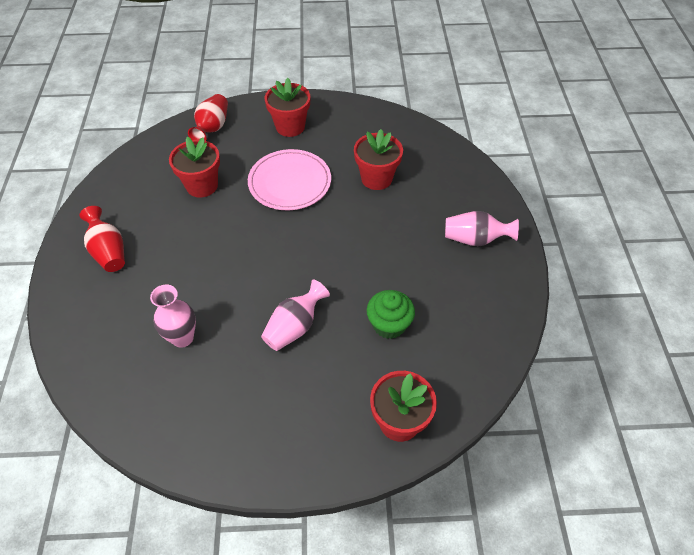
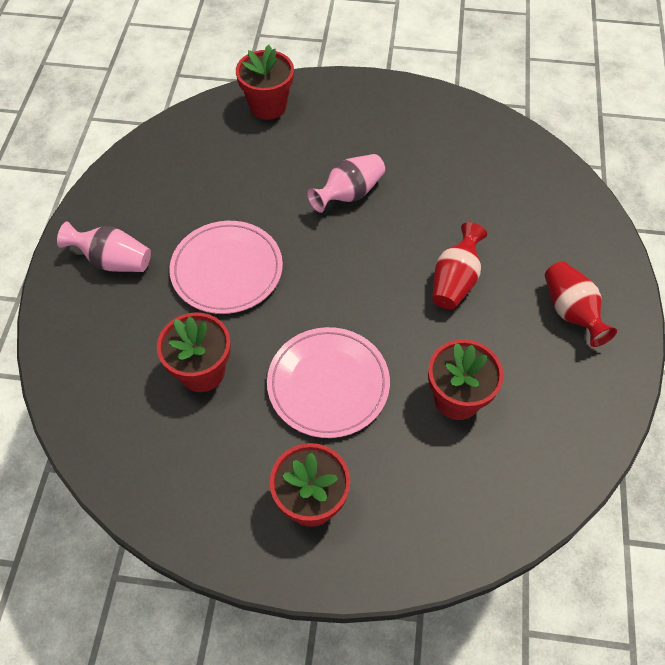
camera: 170 degrees left, 5 degrees up
(182, 338) = (468, 199): pink vase -> none
(212, 128) = (444, 521): red vase -> red vase (455, 281)
(383, 245) = (227, 270): none -> pink plate
(389, 324) = (250, 183): green cupcake -> none

